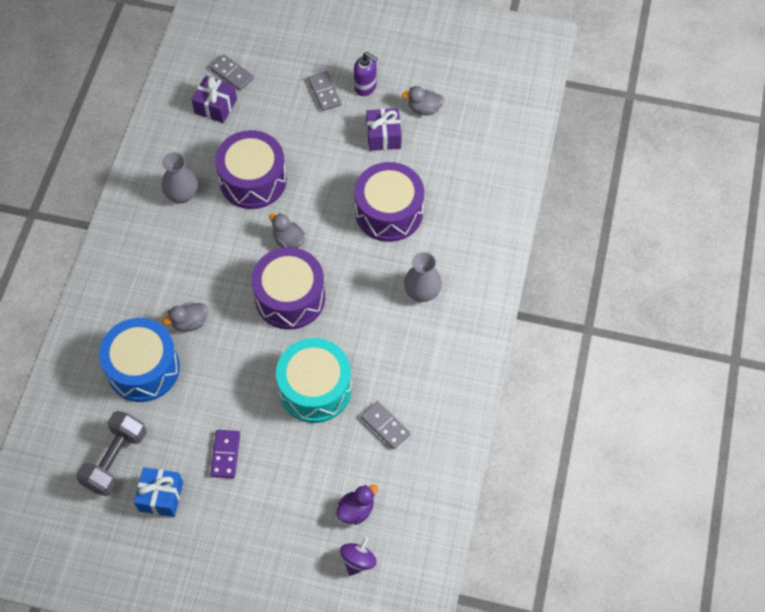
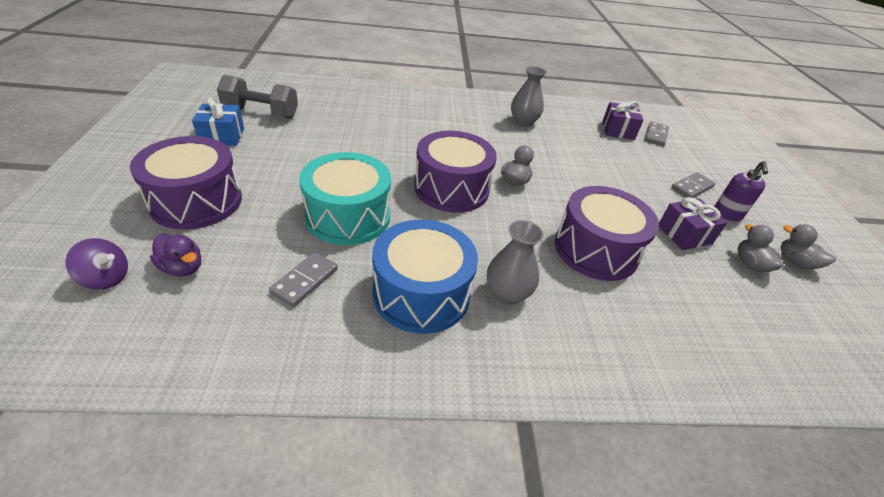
camera: 70 degrees right, 20 degrees down
(143, 368) = (351, 118): blue drum -> blue drum (421, 293)
(189, 323) = (402, 136): grey duck -> grey duck (795, 262)
(225, 455) = (265, 166): purple domino -> none
(253, 180) = (563, 155): purple drum -> purple drum (196, 201)

